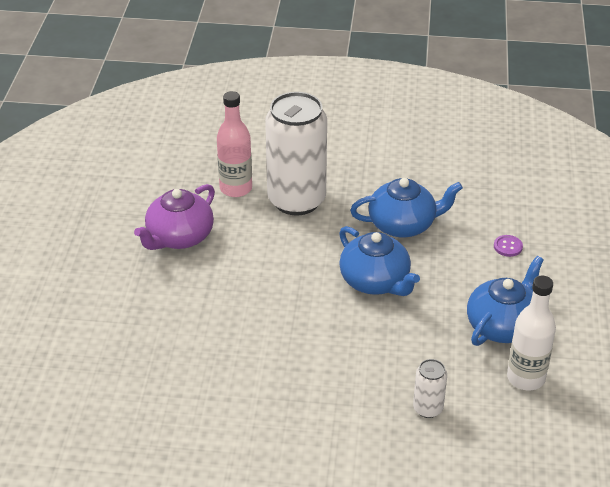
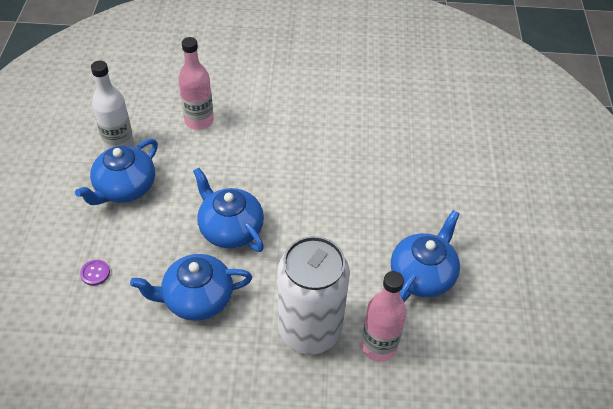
camera: 175 degrees right, 10 degrees up
(179, 237) = (422, 275): purple teapot -> blue teapot
(428, 408) = (199, 121): white can -> pink bottle

